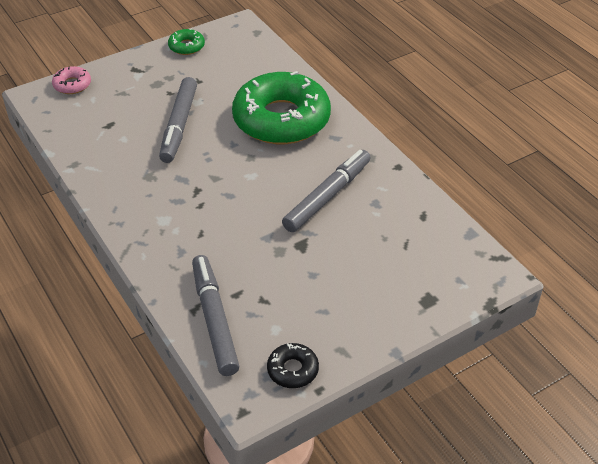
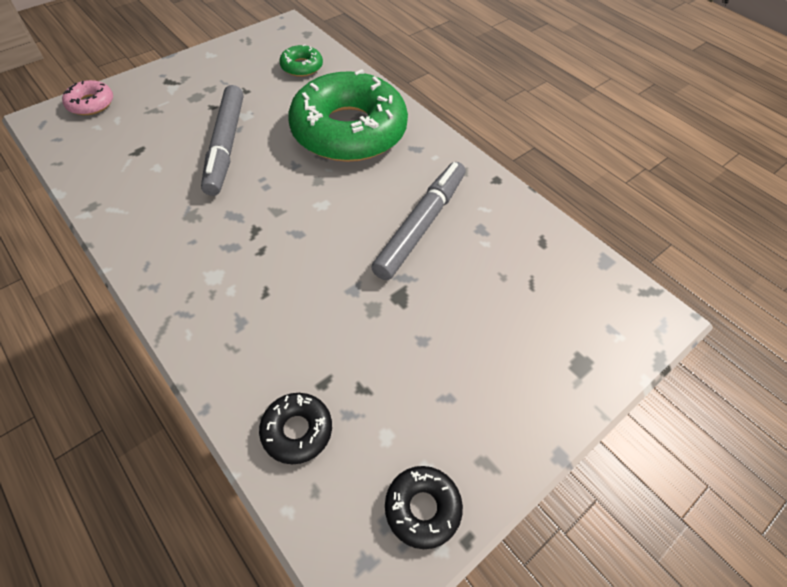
camera: 10 degrees left, 10 degrees up
(186, 46) = (228, 52): green donut -> green donut (301, 67)
(214, 319) = (297, 430): grey marker -> black donut

